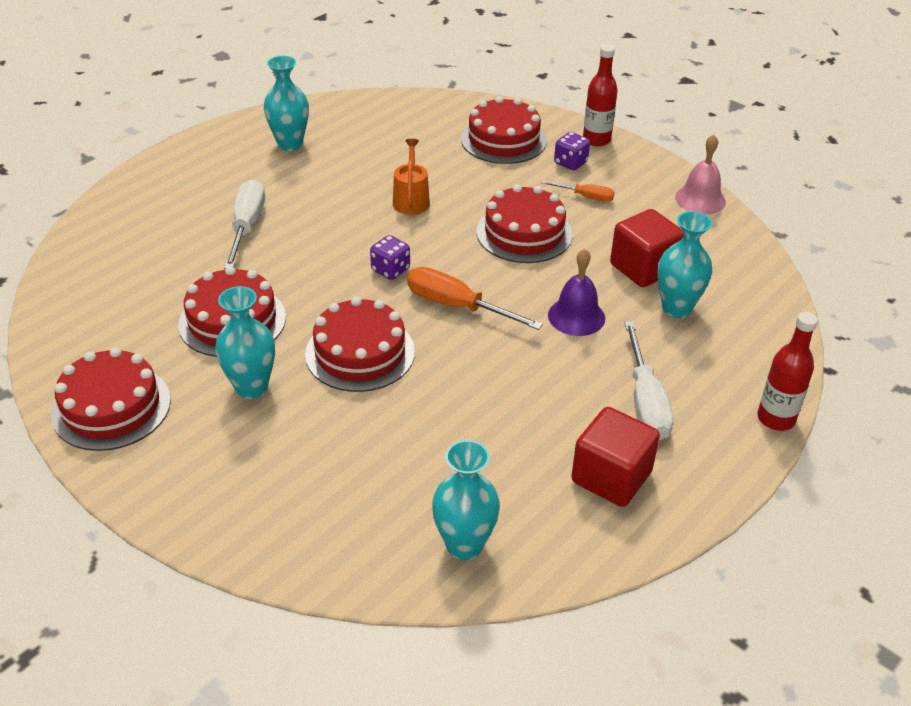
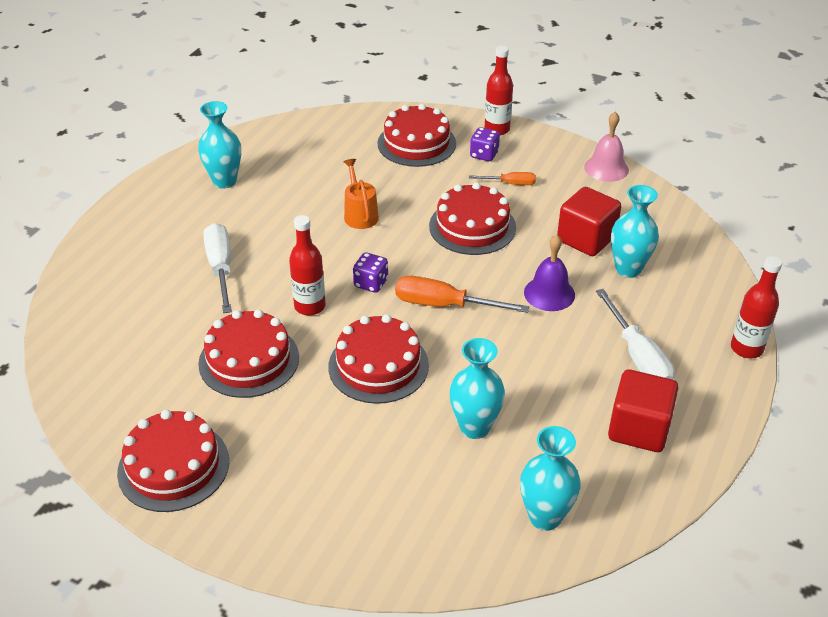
camera: 15 degrees left, 0 degrees up
(251, 387) = (295, 419): turquoise vase -> turquoise vase (474, 427)
(317, 280) = (310, 306): none -> red bottle

